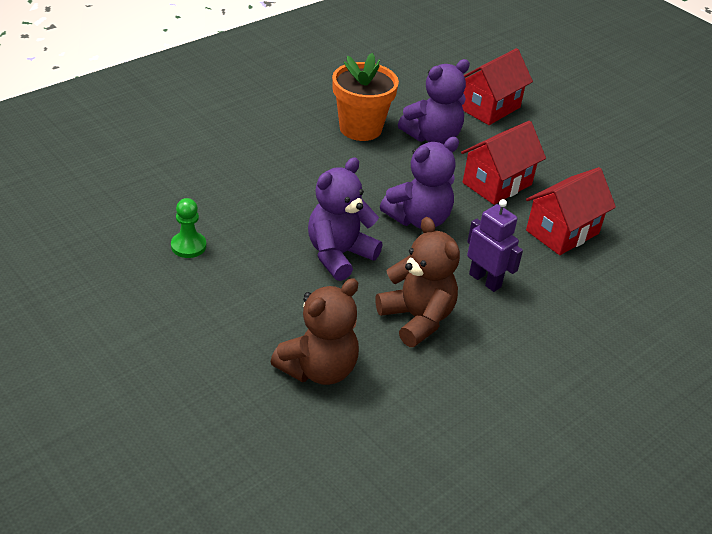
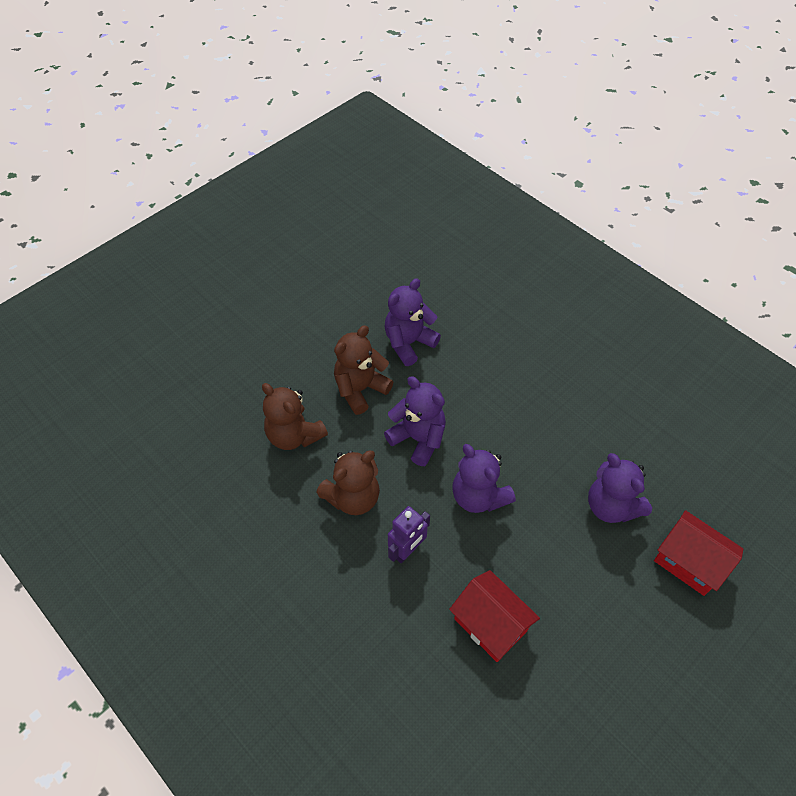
camera: 90 degrees right, 15 degrees up
(188, 246) = (408, 343): green pawn -> purple teddy bear
(254, 298) = (360, 389): none -> brown teddy bear
(360, 128) = (602, 443): orange flower pot -> none
(497, 183) = (551, 565): red house -> none

